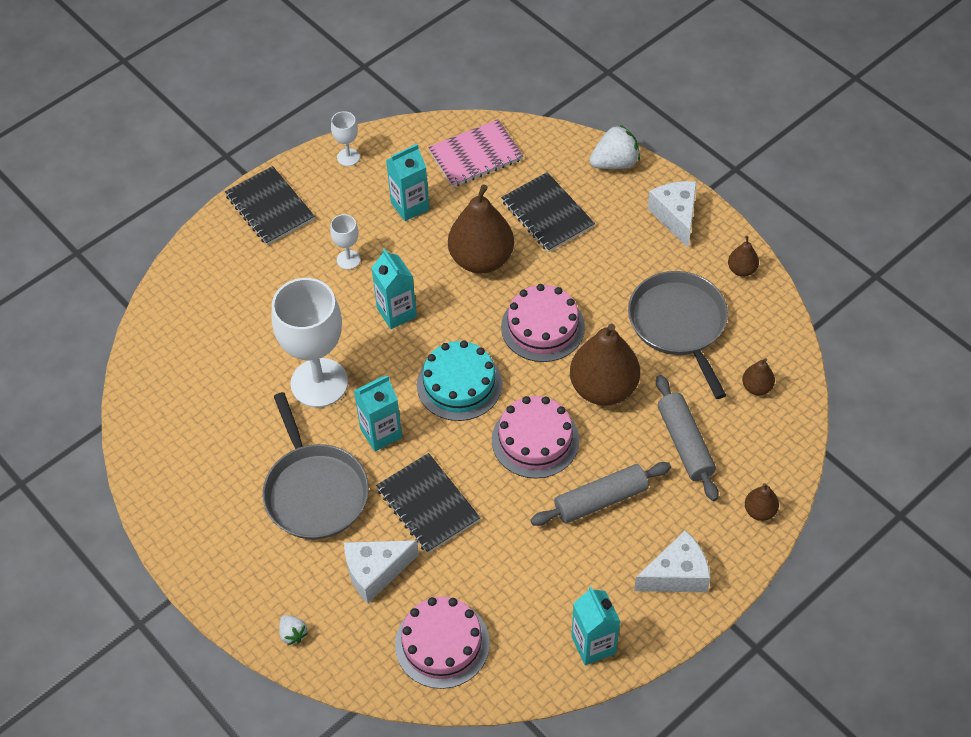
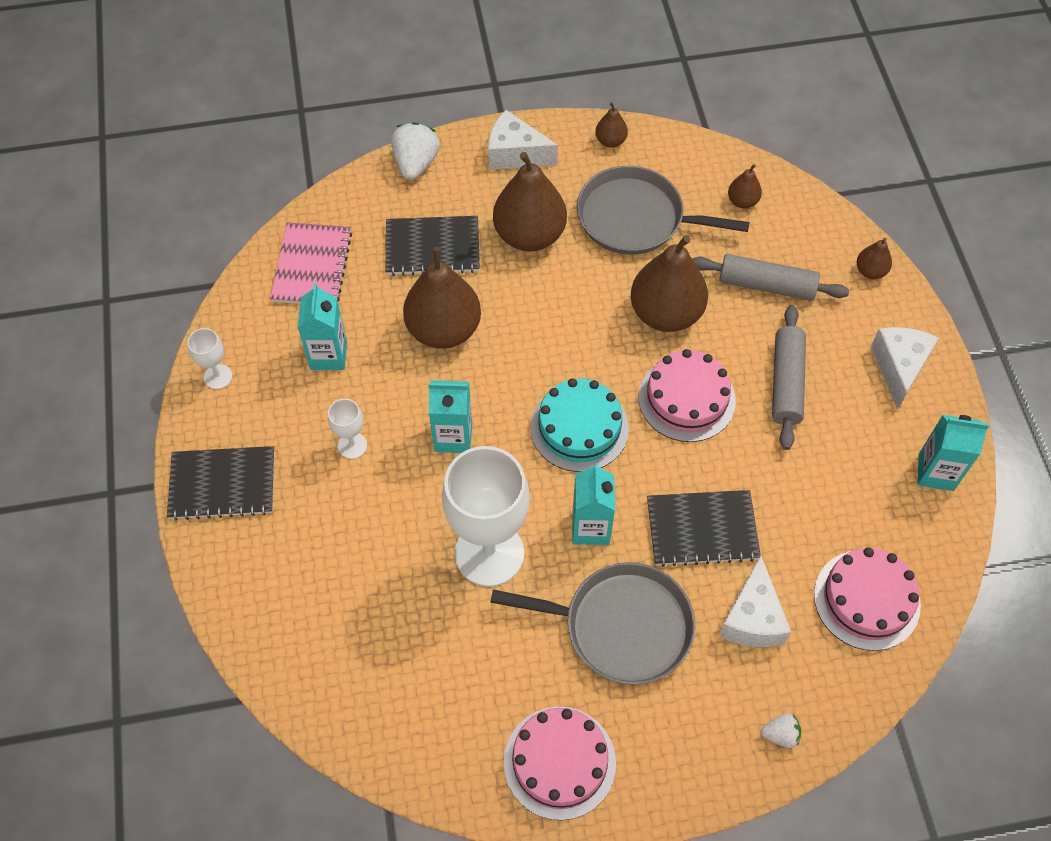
camera: 60 degrees left, 5 degrees up
(542, 327) = (562, 323): pink cake -> pink cake (559, 762)
(606, 265) = (529, 235): none -> brown pear

